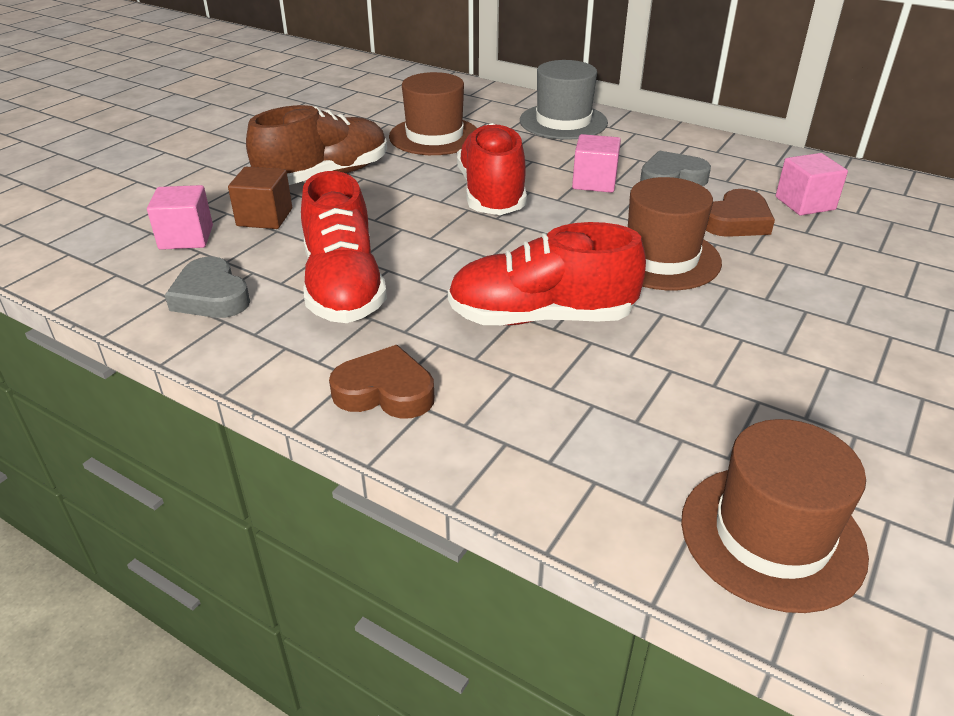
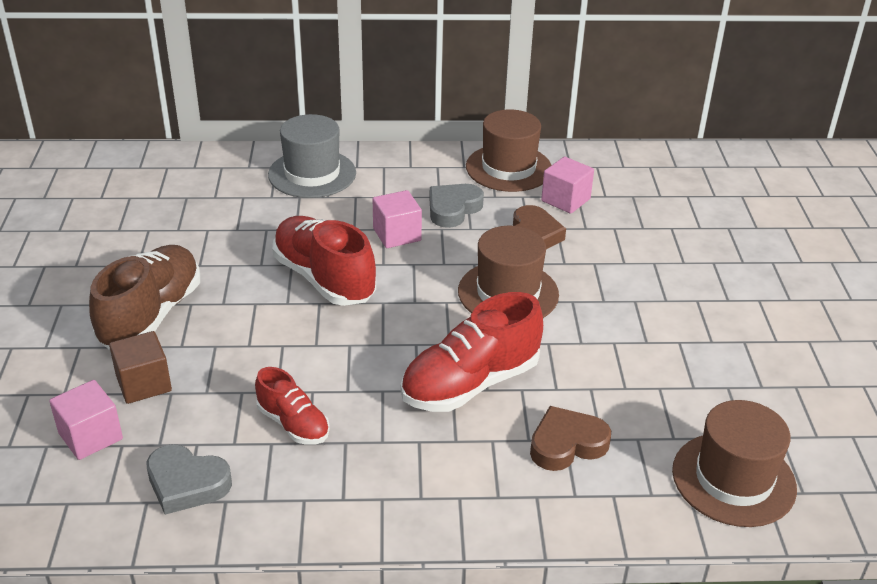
camera: 35 degrees left, 0 degrees up
(343, 287) = (293, 424): red shoe -> red shoe, size x0.57
(385, 391) = (419, 498): brown heart -> brown heart (567, 444)
(434, 136) = (210, 230): brown hat -> brown hat (508, 168)

